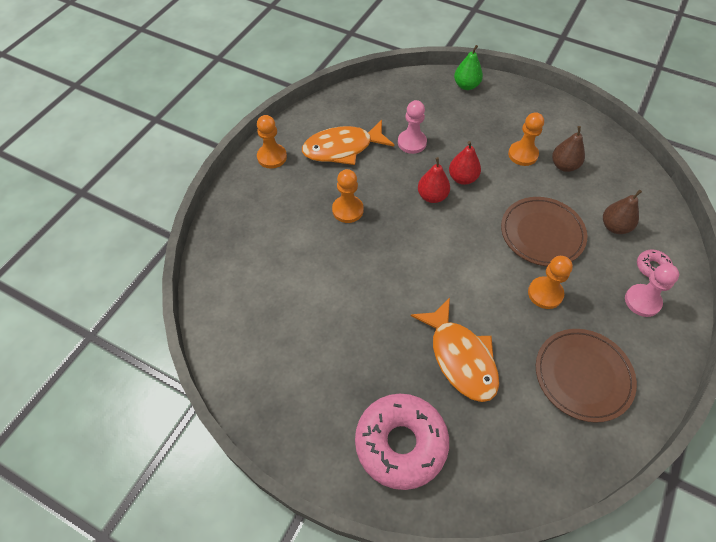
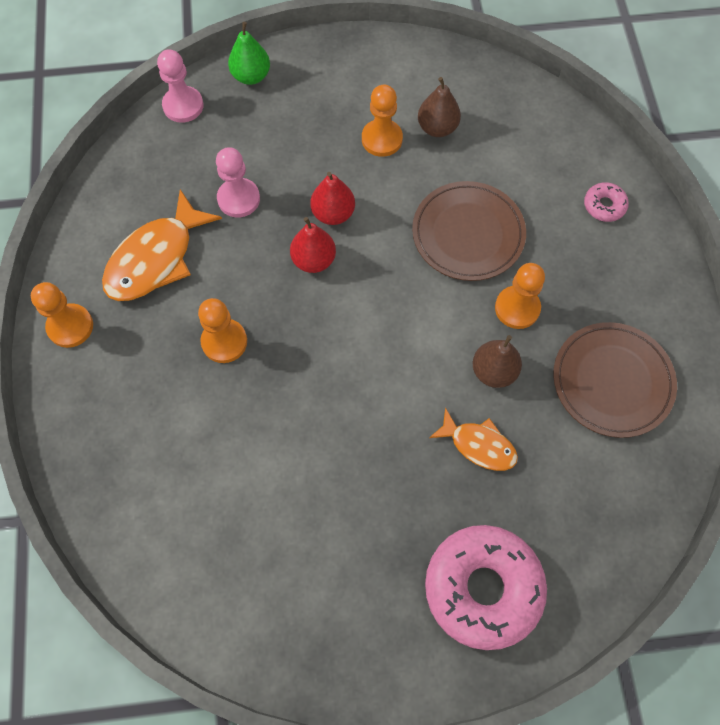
camera: 35 degrees left, 10 degrees up
(460, 357) = (478, 445): orange fish -> orange fish, size x0.59
(614, 227) = (538, 177): brown pear -> brown pear (493, 371)
(642, 301) = (618, 254): pink pawn -> pink pawn (183, 106)

